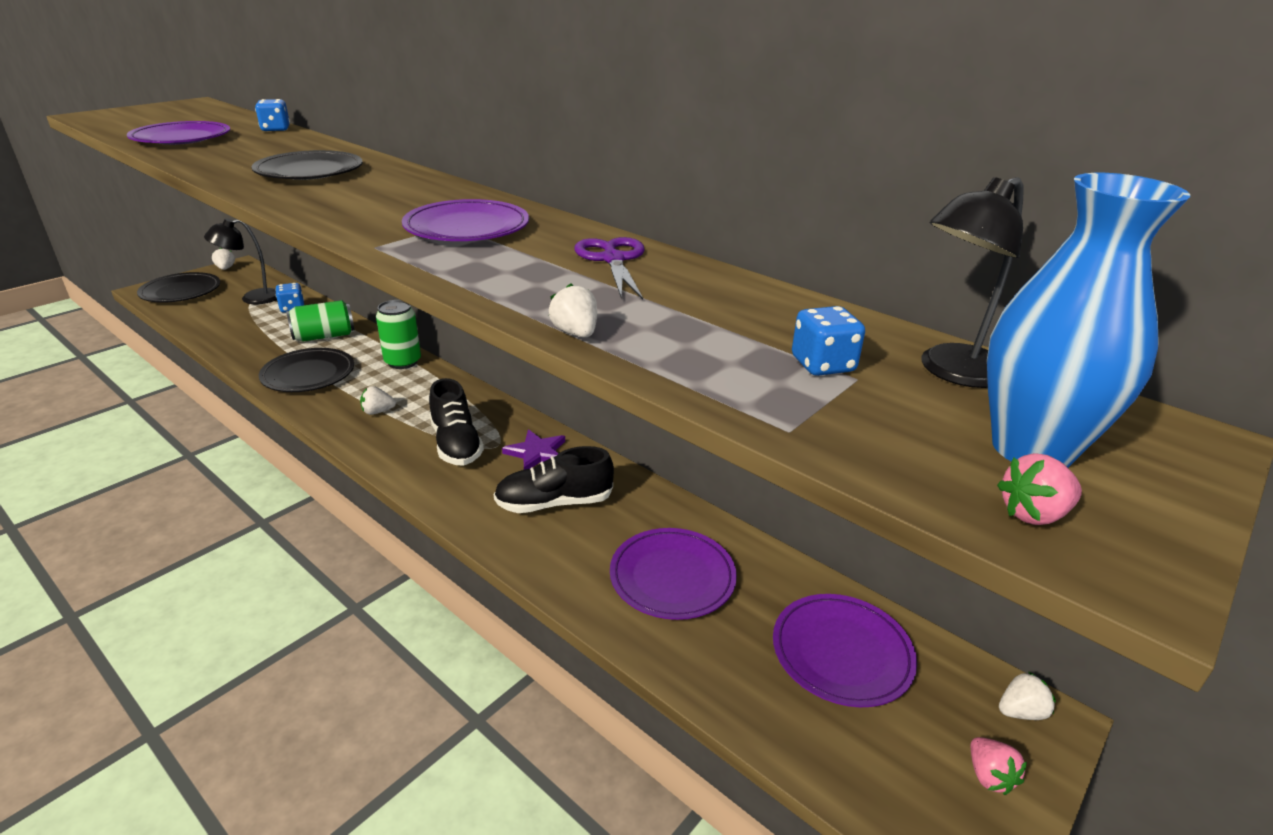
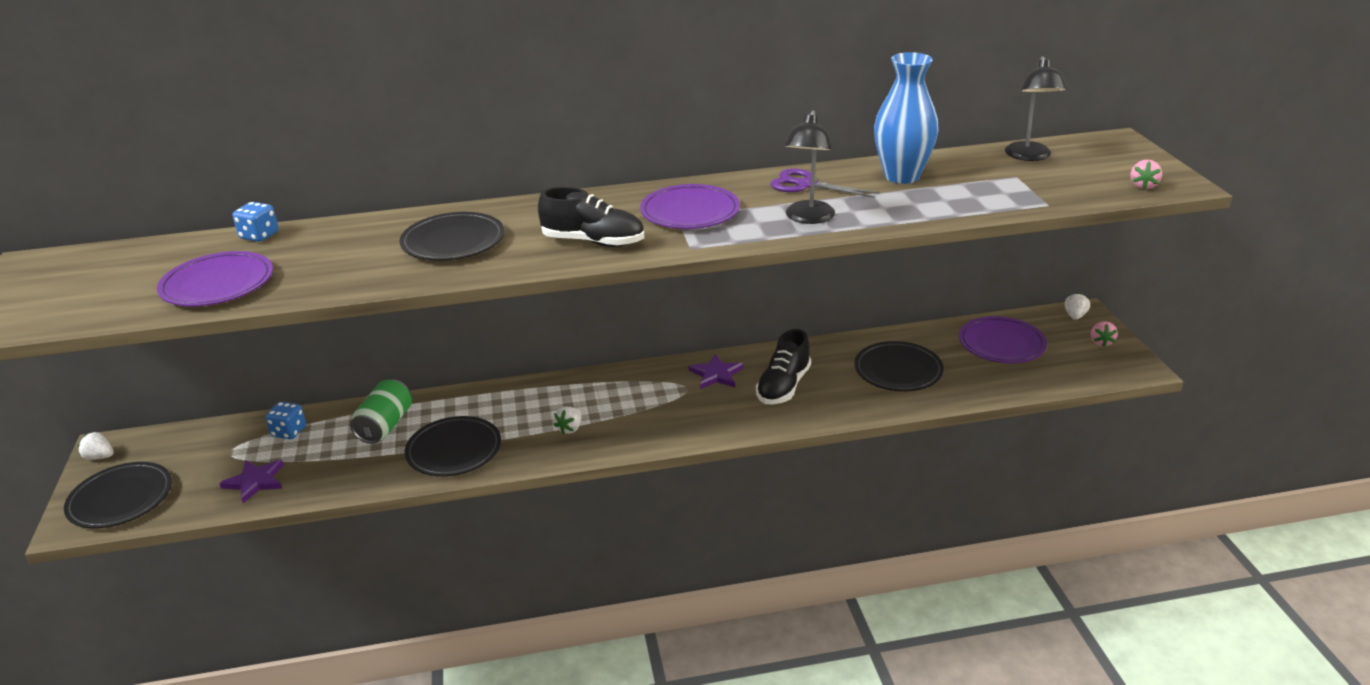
camera: 50 degrees left, 0 degrees up
(223, 321) = (255, 481): none -> purple star
(253, 298) = (221, 452): black lamp -> black lamp (808, 218)
(403, 362) = (498, 395): green can -> none
(456, 444) = (664, 405): black shoe -> black shoe (593, 242)
(575, 333) = (903, 221): white strawberry -> none
(672, 577) = (898, 370): purple plate -> black plate
(823, 365) = (996, 178): blue dice -> none
(989, 776) = (1101, 342): pink strawberry -> pink strawberry turned 75 degrees clockwise
(1031, 449) = (1102, 168): blue vase -> blue vase (902, 176)

